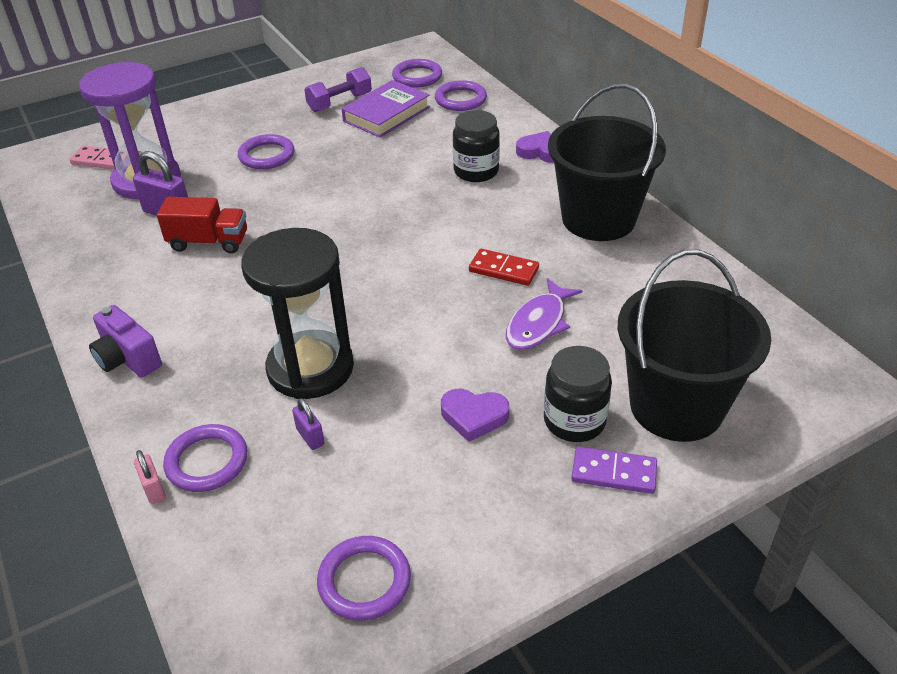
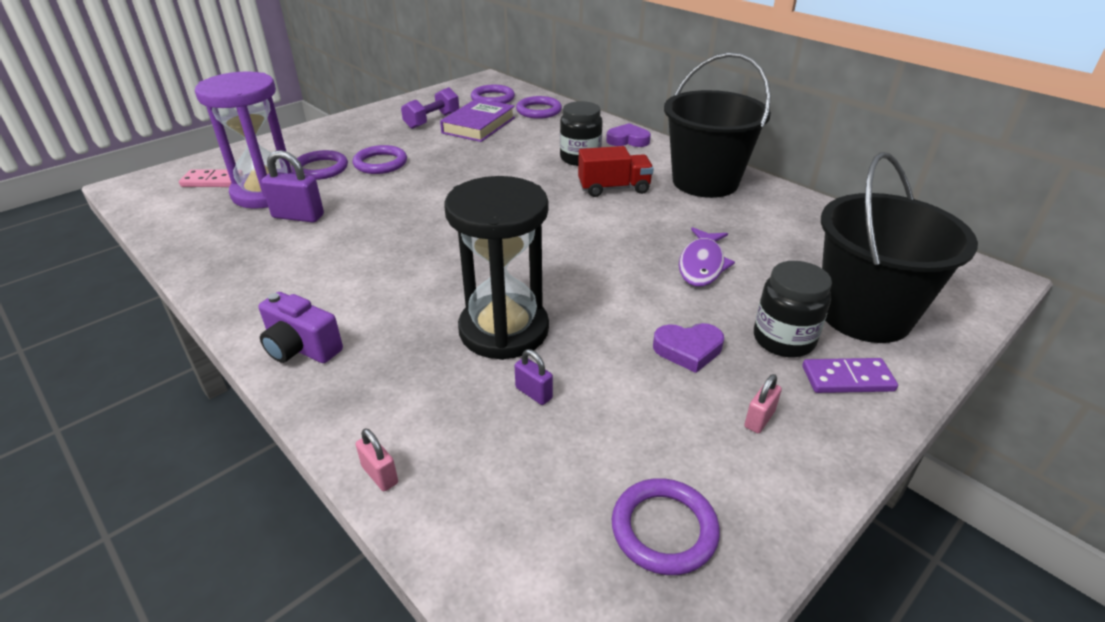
camera: 15 degrees left, 5 degrees down
(207, 461) = (431, 435): purple ring -> purple ring (321, 169)
(209, 242) = (350, 235): red truck -> red truck (614, 188)
(503, 270) = (646, 227): red domino -> none
(503, 498) = (759, 419): none -> pink padlock

